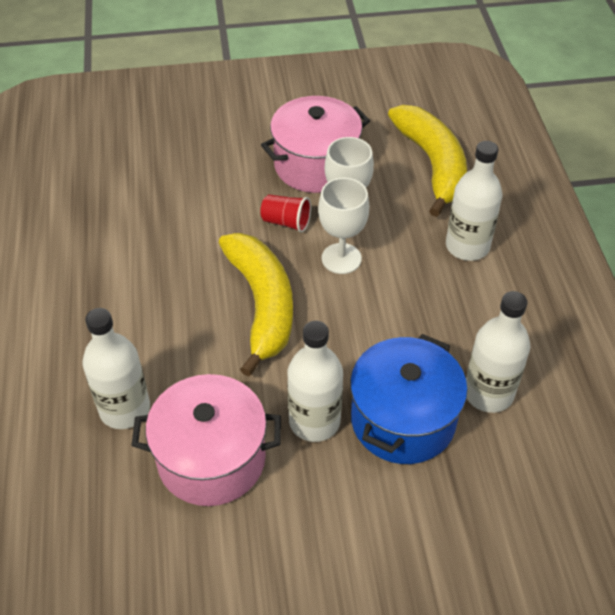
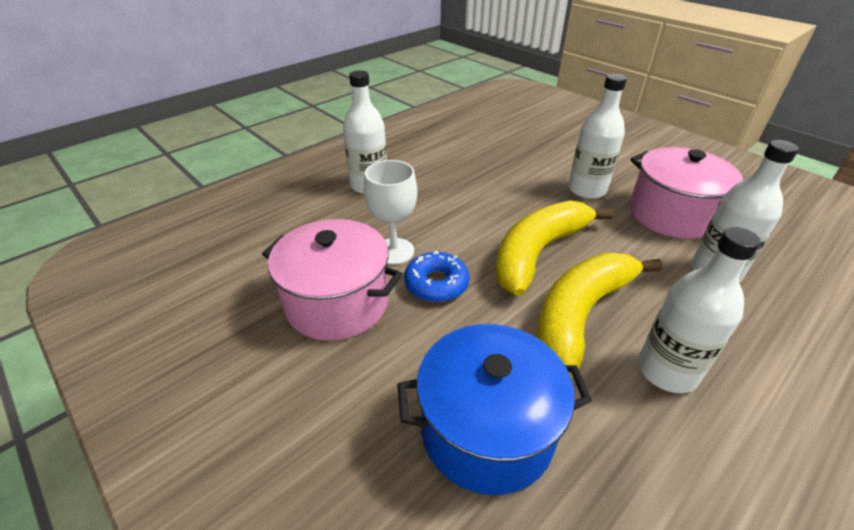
camera: 125 degrees left, 10 degrees down
(286, 222) = (436, 284): red cup -> blue donut
(341, 258) = (444, 234): white goblet -> none
(403, 420) = (539, 163): blue pot -> blue pot (487, 430)
(432, 165) = (281, 231): yellow banana -> yellow banana (580, 315)
(488, 393) = (483, 145): white bottle -> white bottle (667, 370)

